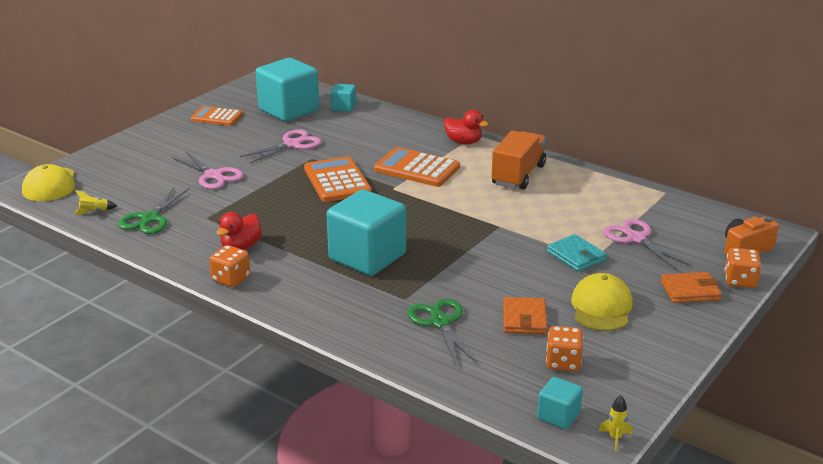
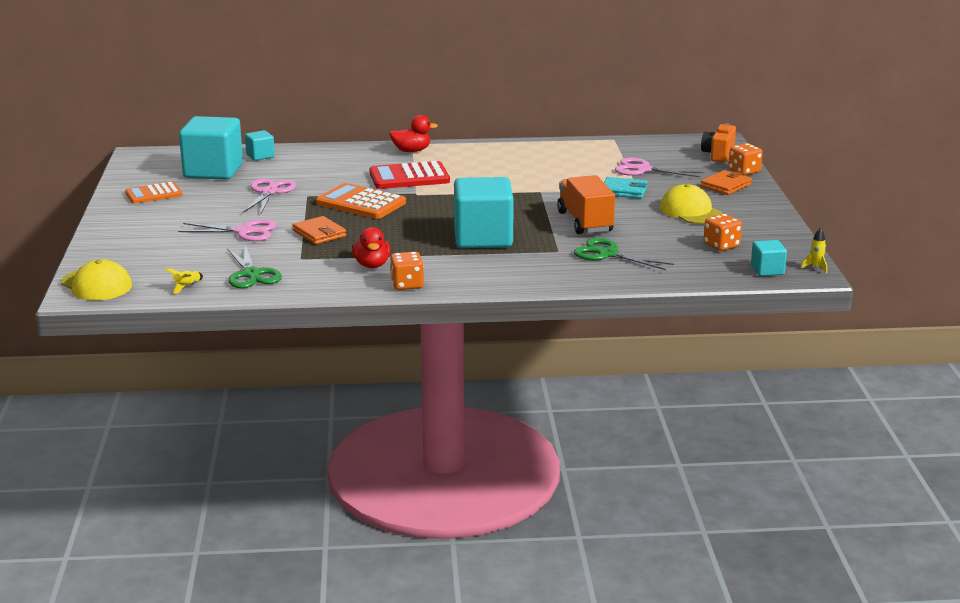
camera: 40 degrees left, 5 degrees down
(417, 168) = (409, 177): orange calculator -> red calculator
(518, 175) = (494, 159): orange truck -> orange truck (585, 222)
(524, 319) = (656, 233): orange wallet -> orange wallet (319, 233)

